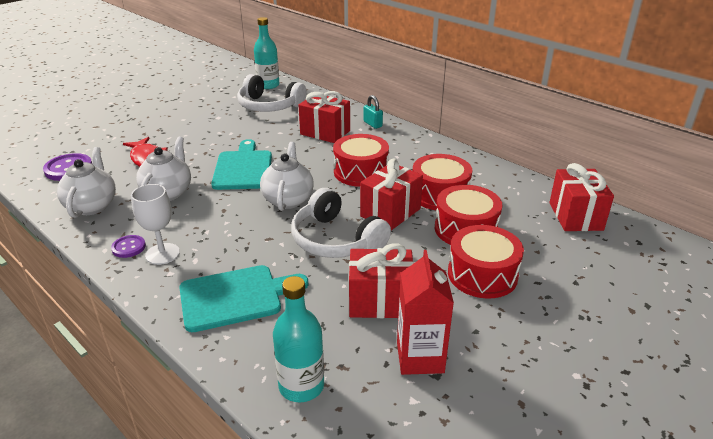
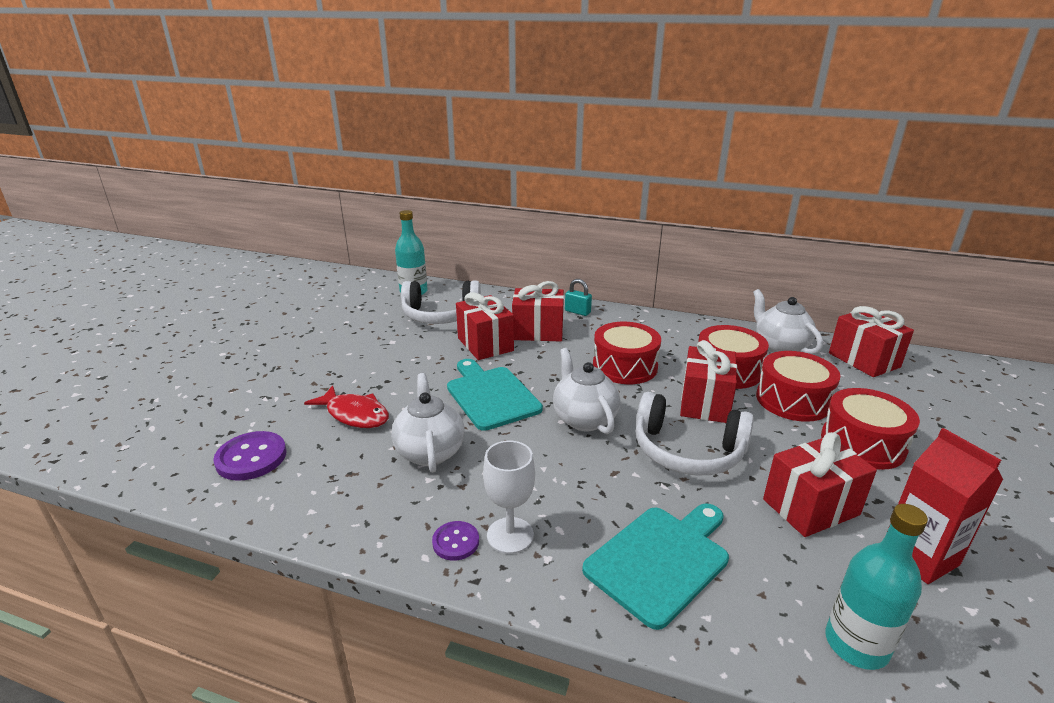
camera: 25 degrees left, 5 degrees down
(92, 206) = (342, 500): white teapot -> white teapot (780, 347)
(277, 133) = (485, 344): none -> red gift

